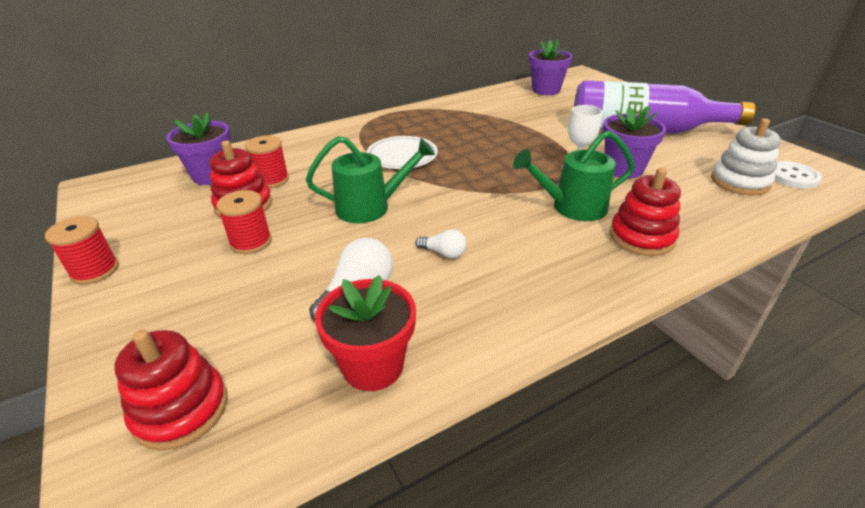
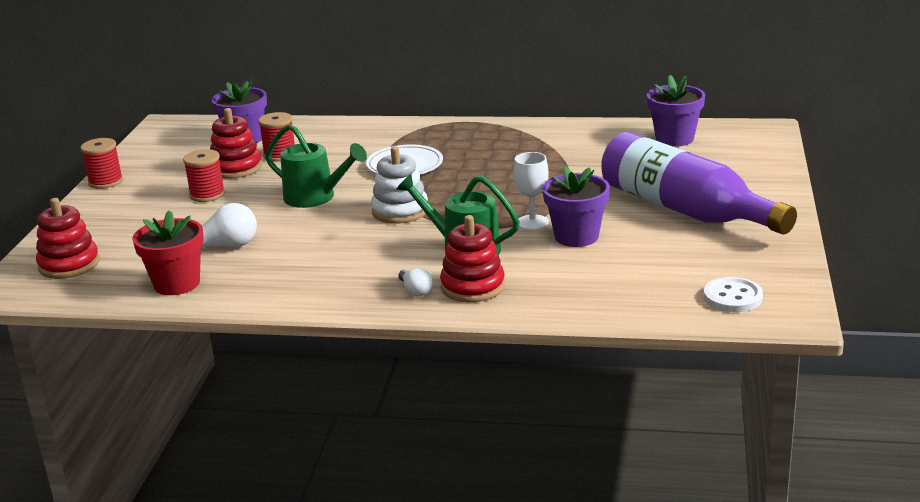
camera: 40 degrees right, 10 degrees down
(443, 253) = (313, 244): white light bulb -> white light bulb (415, 290)
(739, 182) = (664, 282): white stacking toy -> white stacking toy (400, 211)

